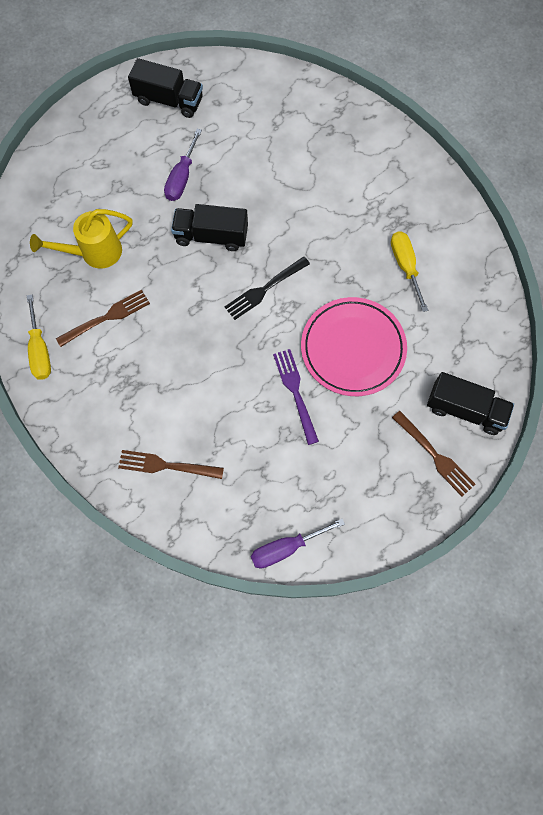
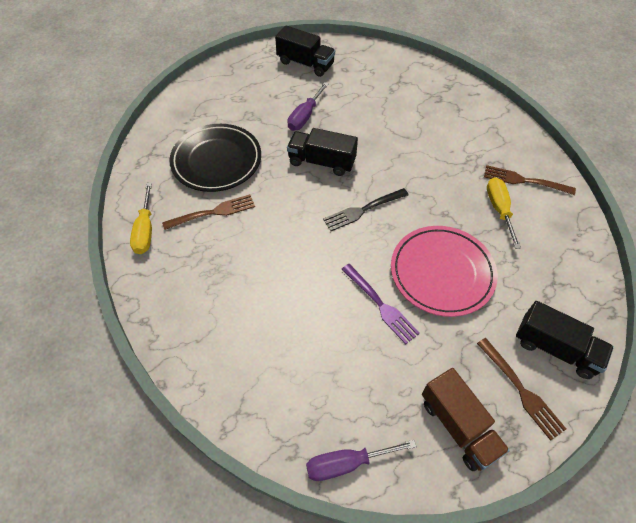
camera: 10 degrees right, 15 degrees down
(95, 253) = (216, 161): yellow watering can -> black plate
(167, 465) = (238, 353): brown fork -> brown fork (525, 181)
(296, 393) = (380, 304): purple fork -> purple fork turned 150 degrees clockwise
(380, 498) = (458, 426): none -> brown truck

